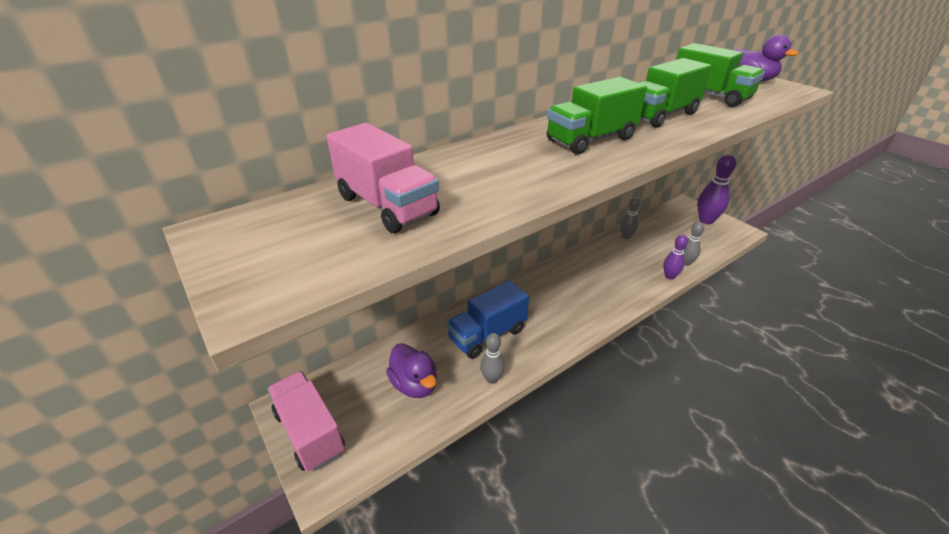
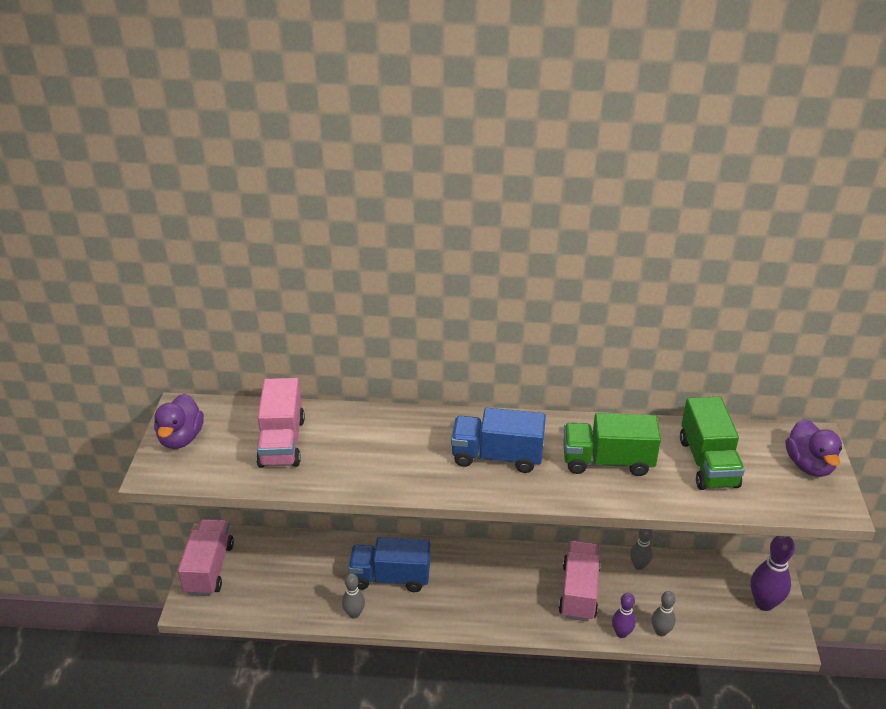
camera: 40 degrees right, 0 degrees up
(415, 384) = (299, 581): purple duck -> purple duck (181, 438)
(590, 140) = (497, 456): green truck -> blue truck
(616, 268) = (579, 592): none -> pink truck

